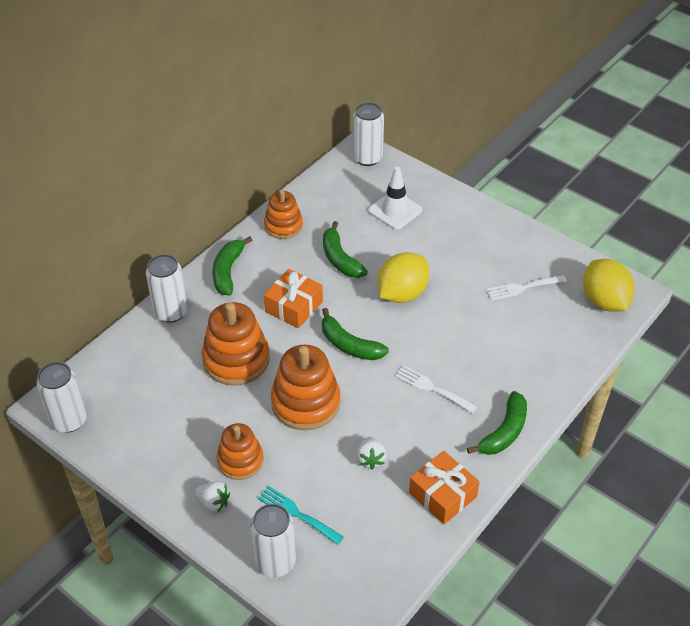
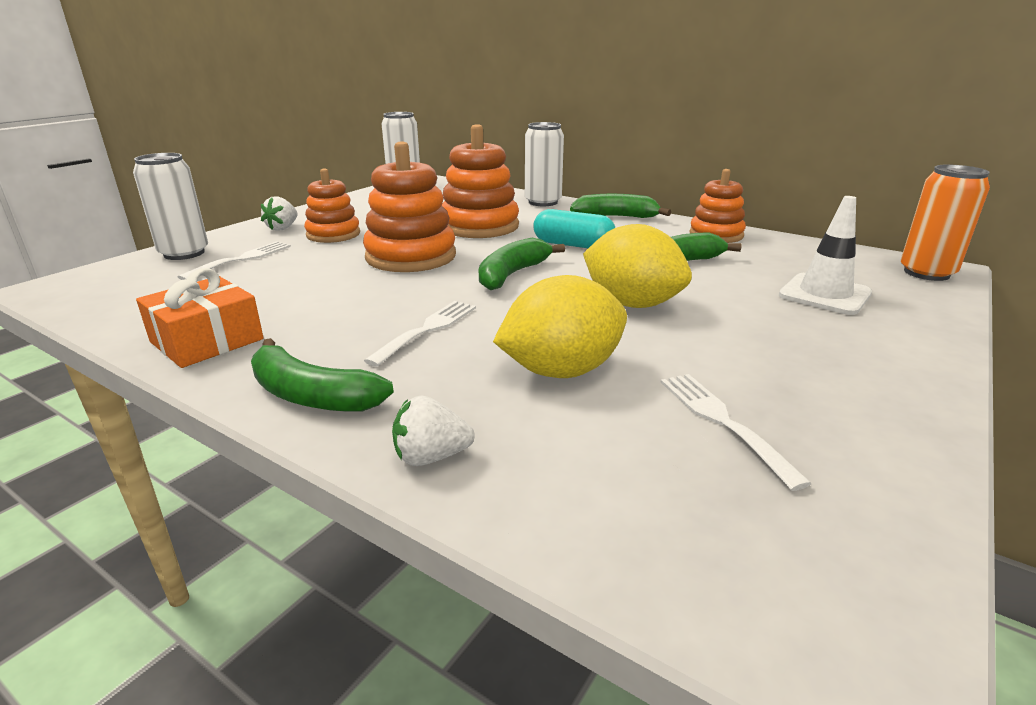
camera: 85 degrees right, 20 degrees down
(294, 306) = (573, 245): orange gift -> turquoise capsule
(297, 514) = (242, 259): turquoise fork -> white fork
(367, 158) = (926, 273): white can -> orange can
(370, 459) = (303, 292): white strawberry -> white strawberry (431, 457)
(604, 301) = (762, 573): yellow lemon -> yellow lemon (561, 371)

